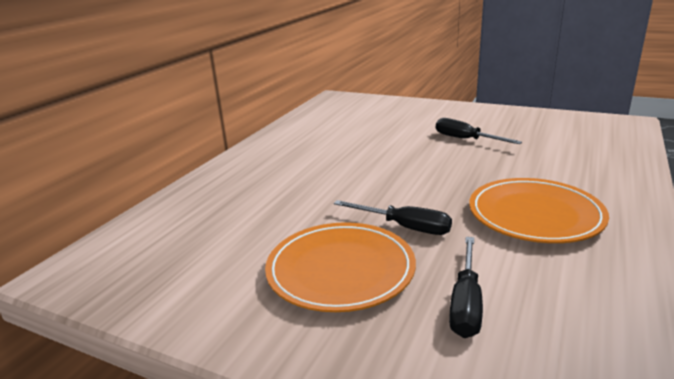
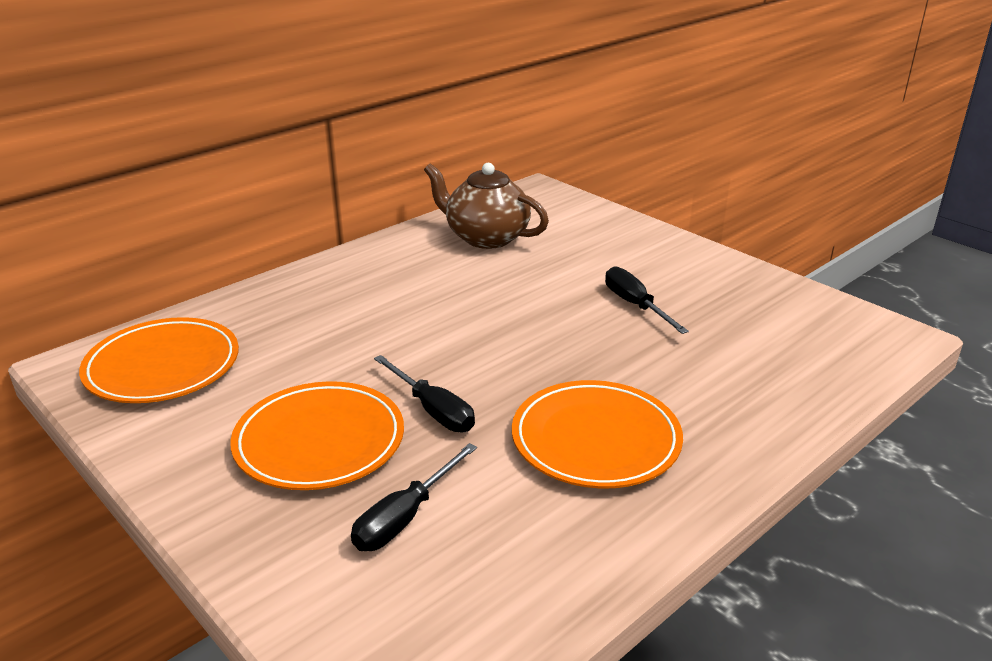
camera: 20 degrees right, 5 degrees up
(152, 254) = (162, 366): none -> orange plate
(329, 125) = (486, 237): none -> brown teapot

